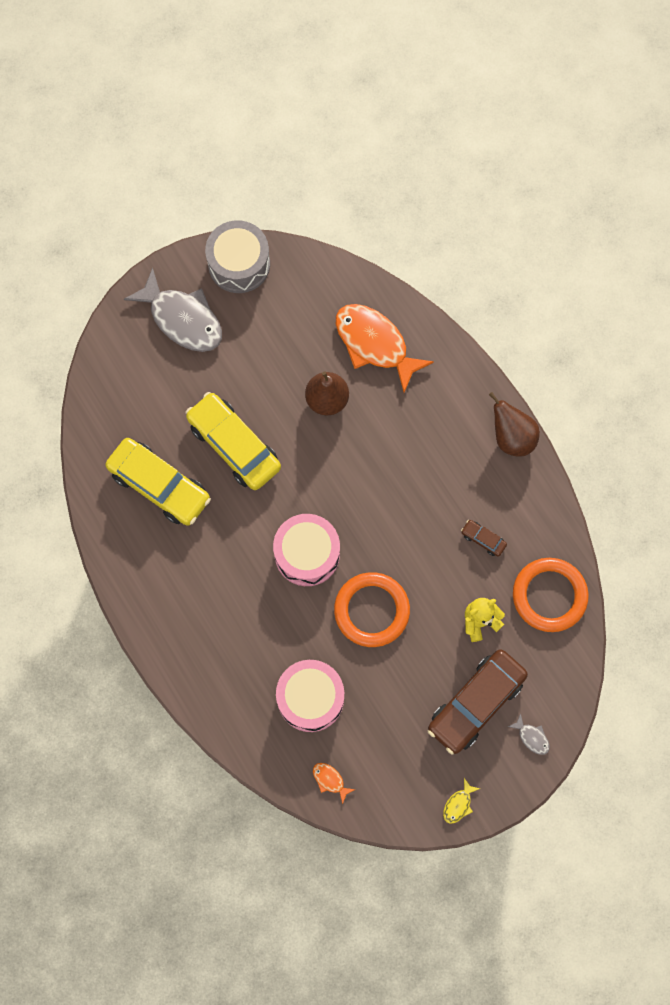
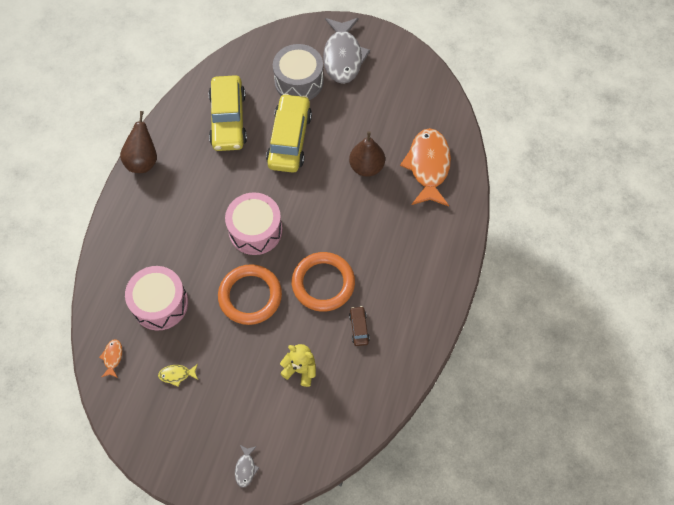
camera: 50 degrees right, 10 degrees down
(239, 264) = (405, 59): grey drum -> grey drum (299, 81)
(458, 804) = (158, 454): yellow fish -> yellow fish (177, 375)
(476, 703) = (240, 411): brown car -> none
(512, 437) = (445, 292): brown pear -> brown pear (143, 161)
(549, 596) = (357, 401): orange ring -> orange ring (323, 283)

